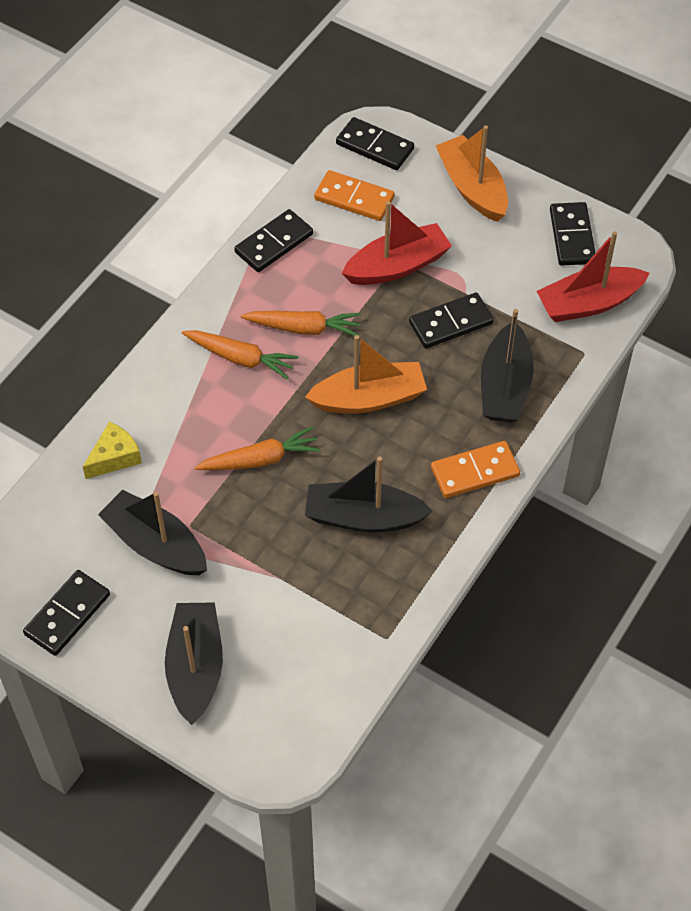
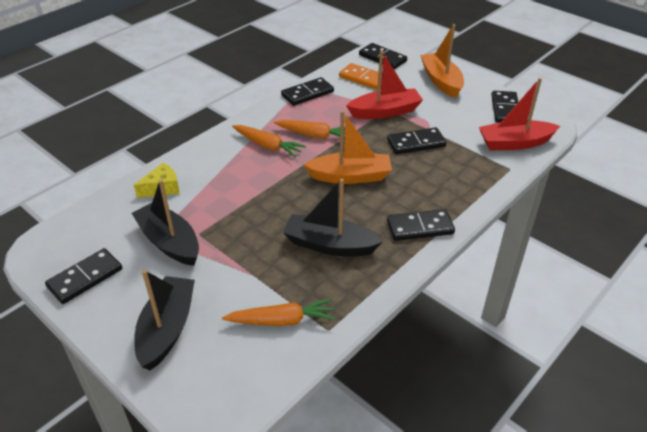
camera: 10 degrees right, 15 degrees down
(260, 459) = (263, 201): orange carrot -> orange carrot (282, 320)
(475, 471) = (420, 227): orange domino -> black domino
(504, 386) = (449, 180): black boat -> none

